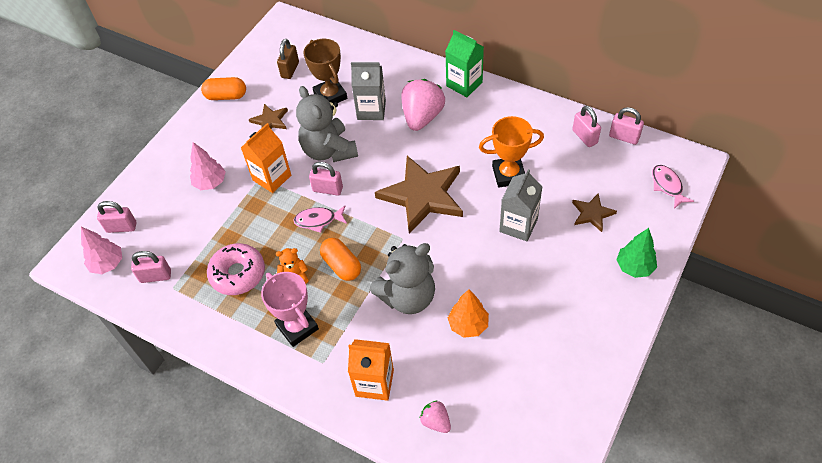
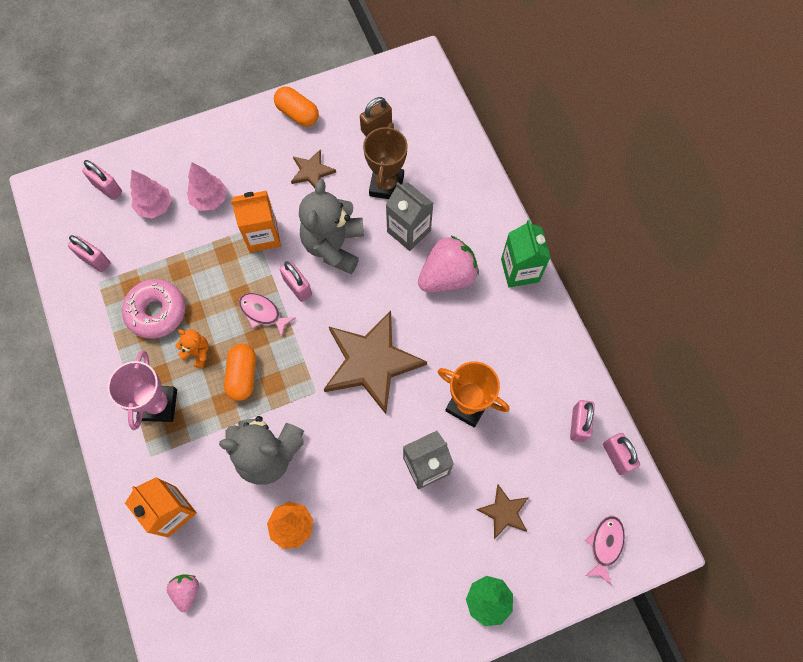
camera: 35 degrees right, 15 degrees up
(108, 264) = (70, 217): pink tree -> pink tree (155, 206)

